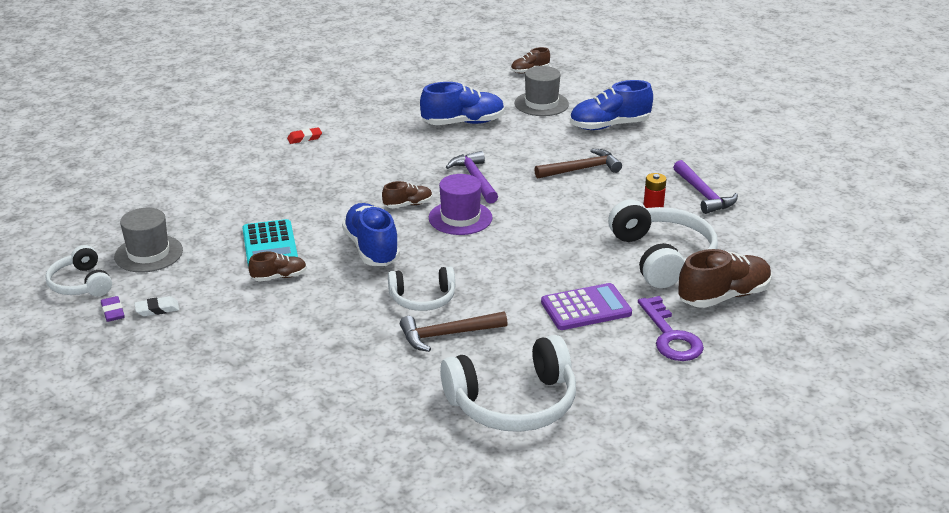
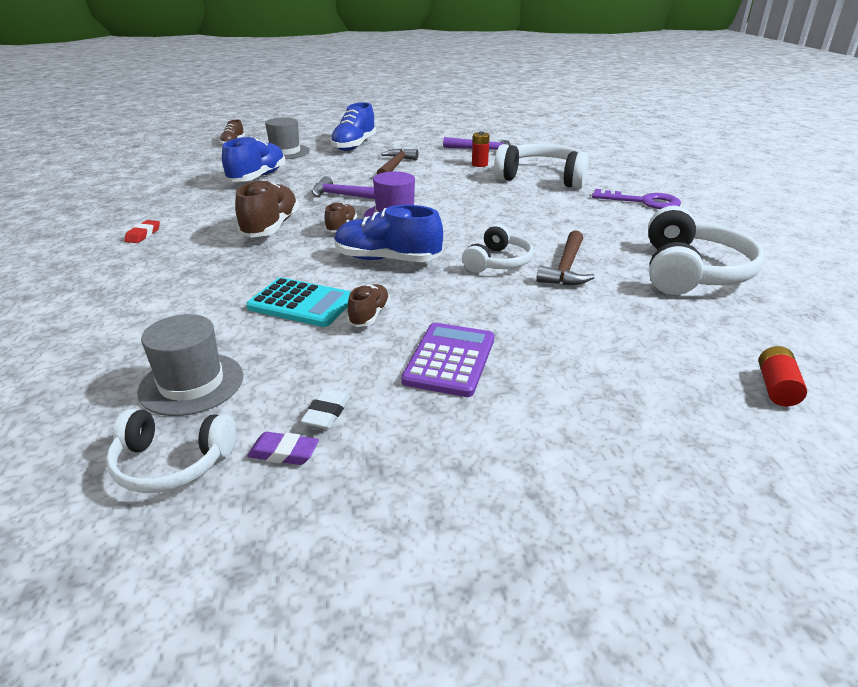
camera: 55 degrees left, 0 degrees up
(336, 480) = (776, 388): none -> red battery
(586, 308) = (580, 213): purple calculator -> purple calculator (449, 360)
(723, 296) = (609, 177): brown shoe -> brown shoe (271, 227)

